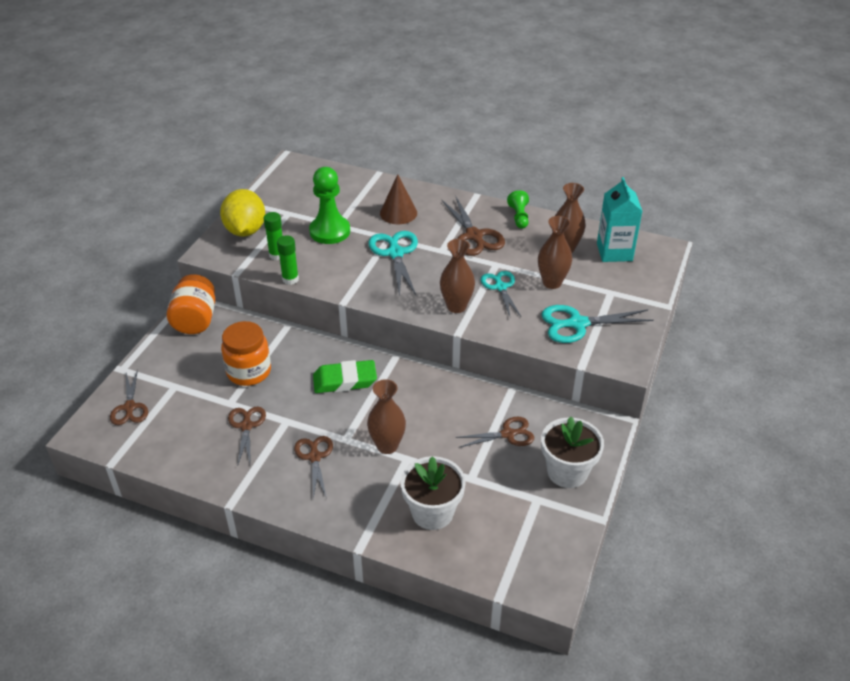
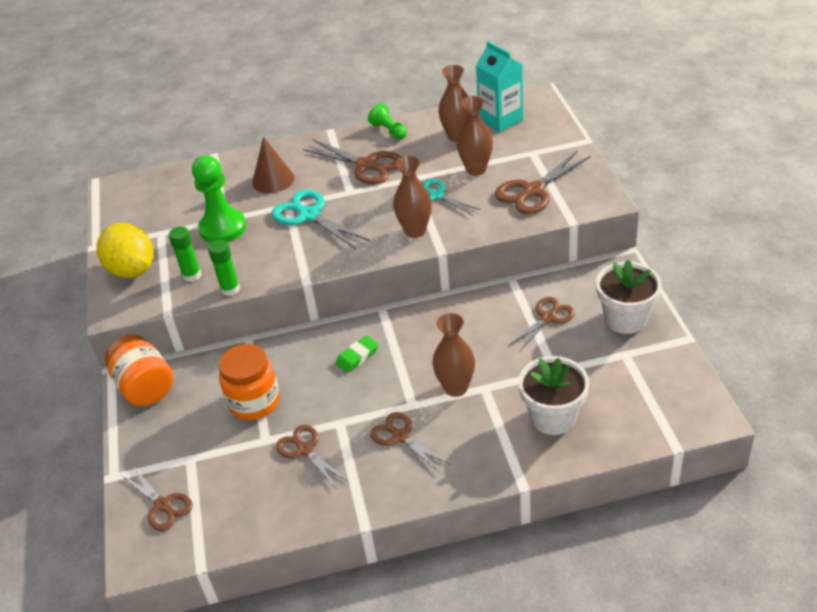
camera: 30 degrees left, 0 degrees up
(345, 380) = (357, 356): green eraser -> green eraser, size x0.61
(577, 324) = (533, 191): turquoise scissors -> brown scissors

